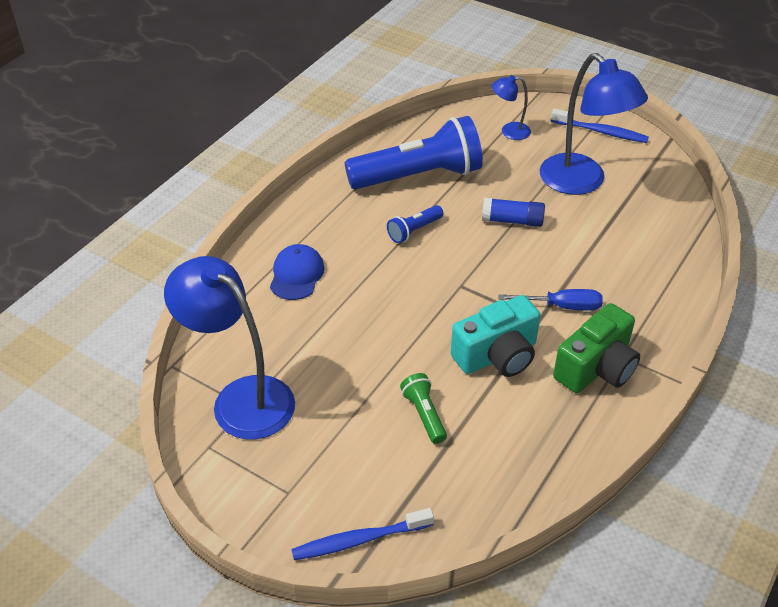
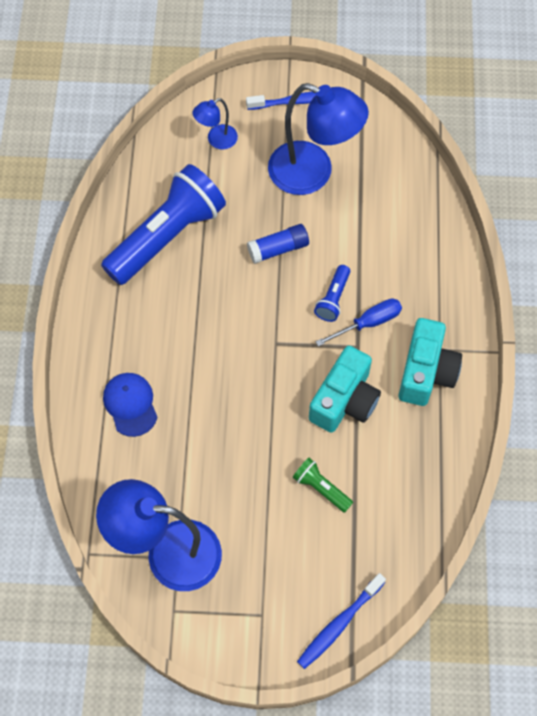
camera: 30 degrees left, 20 degrees up
(414, 231) = (201, 303): blue flashlight -> blue flashlight (333, 299)
(596, 368) = (426, 372): green camera -> turquoise camera

